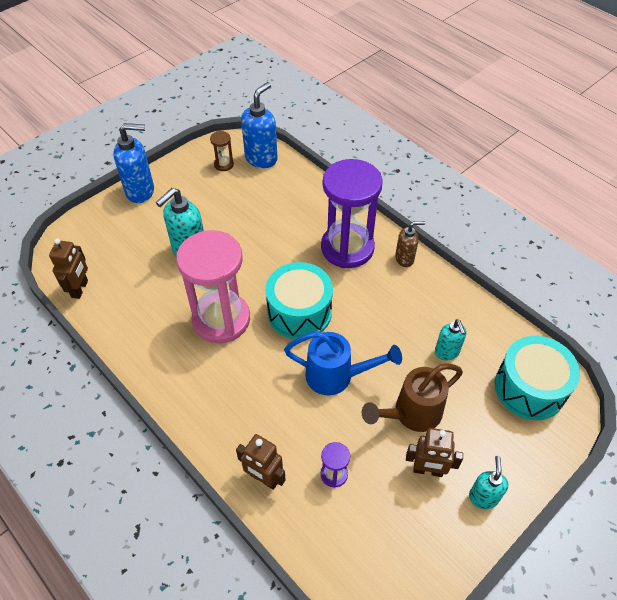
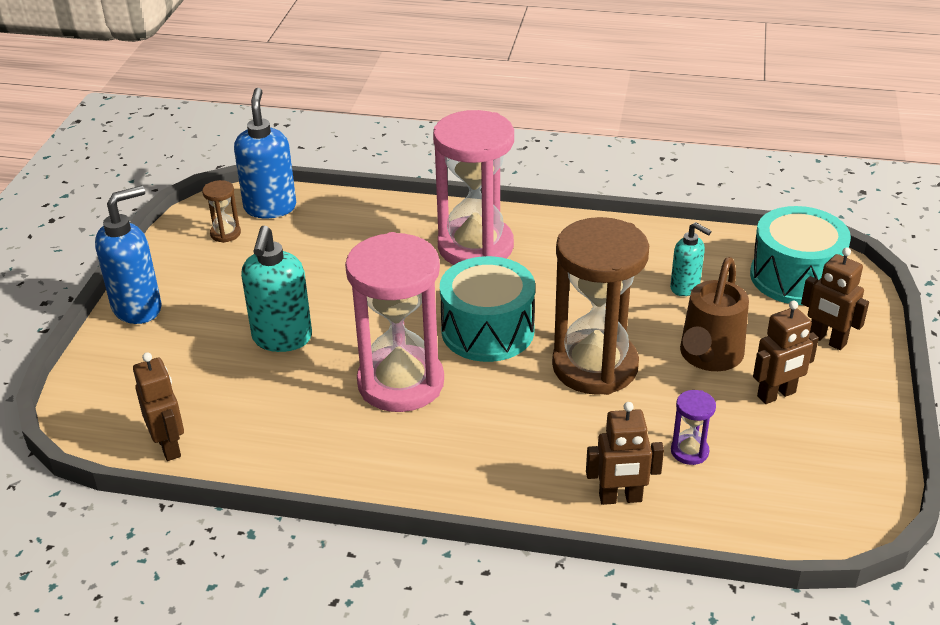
camera: 35 degrees left, 15 degrees down
(336, 376) = (595, 366): blue watering can -> brown hourglass
(347, 248) = (475, 247): purple hourglass -> pink hourglass
(405, 259) = (551, 228): brown soap dispenser -> none
(483, 497) = (850, 387): turquoise soap dispenser -> none
(503, 451) = (827, 340): none -> brown robot

